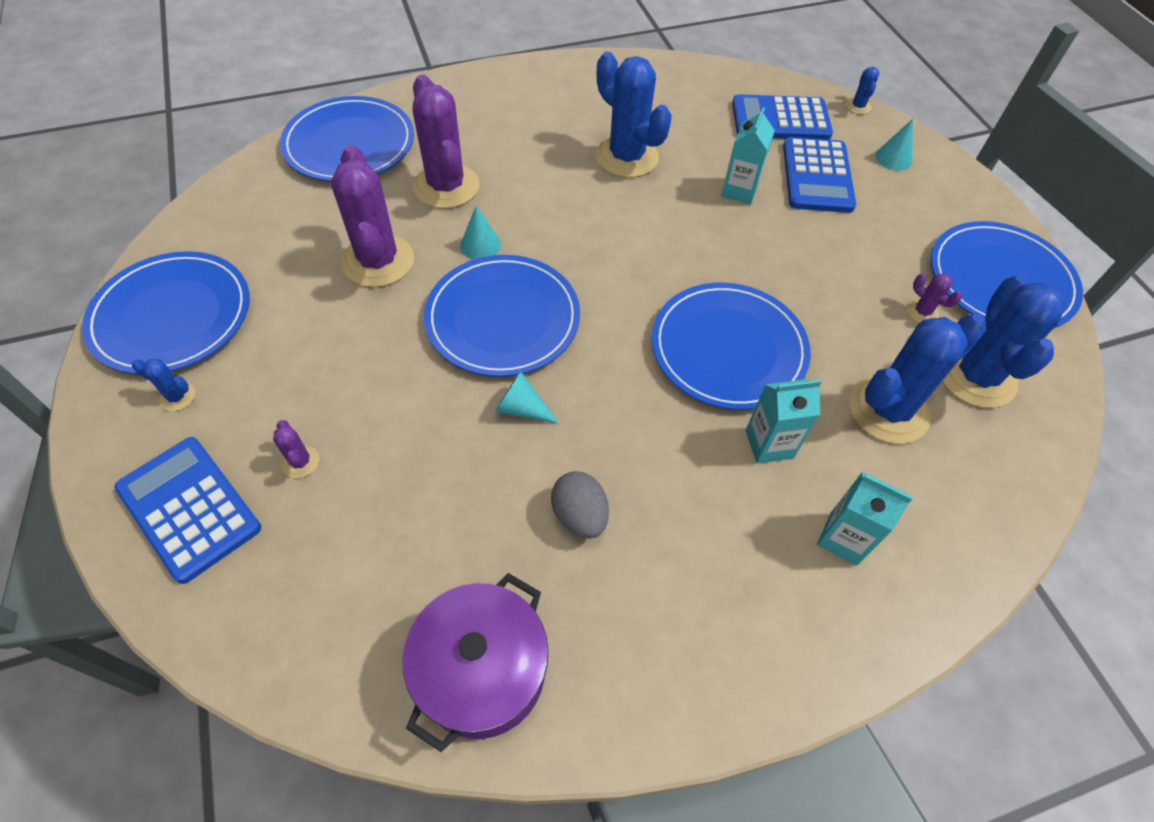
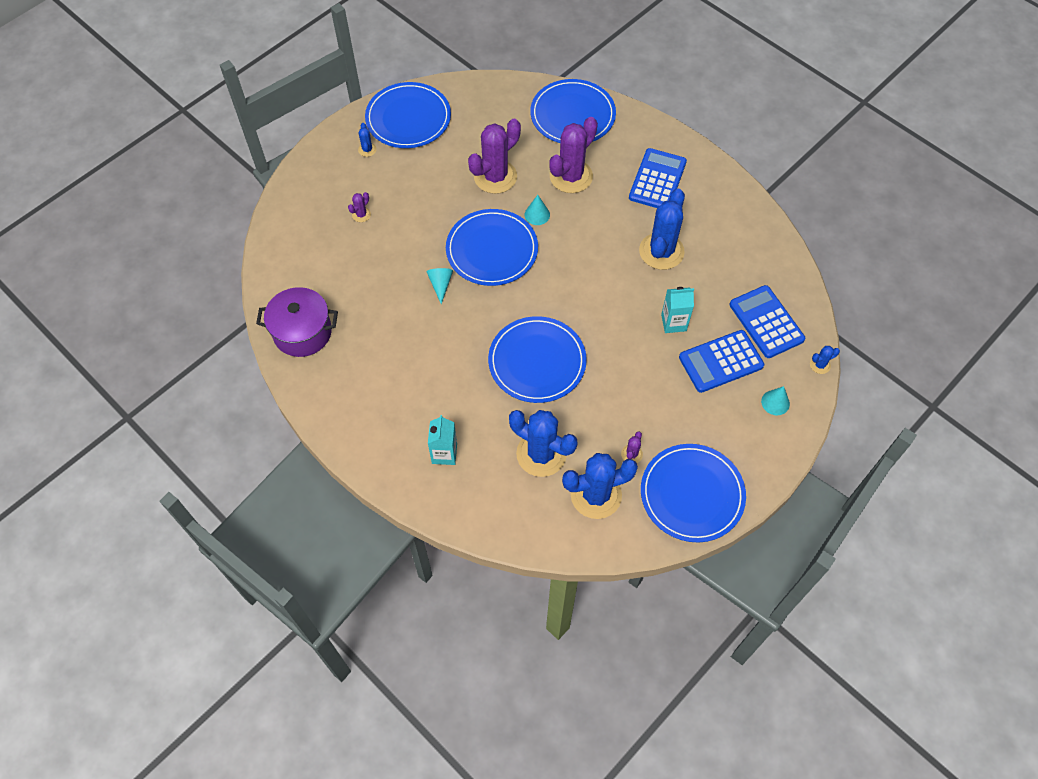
camera: 65 degrees right, 5 degrees up
(189, 508) = (318, 190): blue calculator -> blue calculator (657, 180)
(579, 516) = (394, 335): grey egg -> none
(769, 444) = (483, 402): turquoise carton -> none

